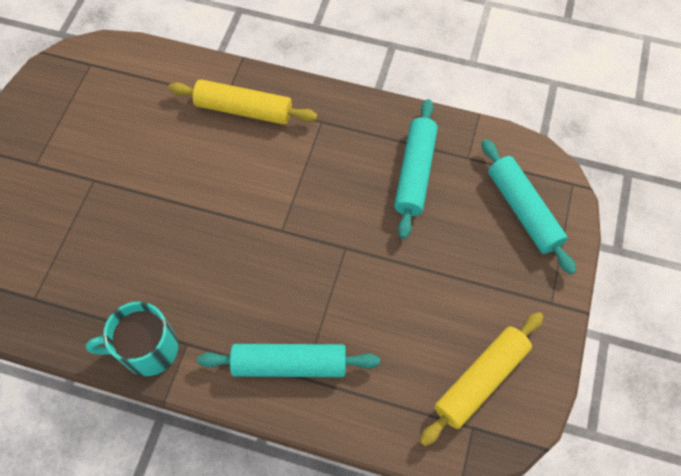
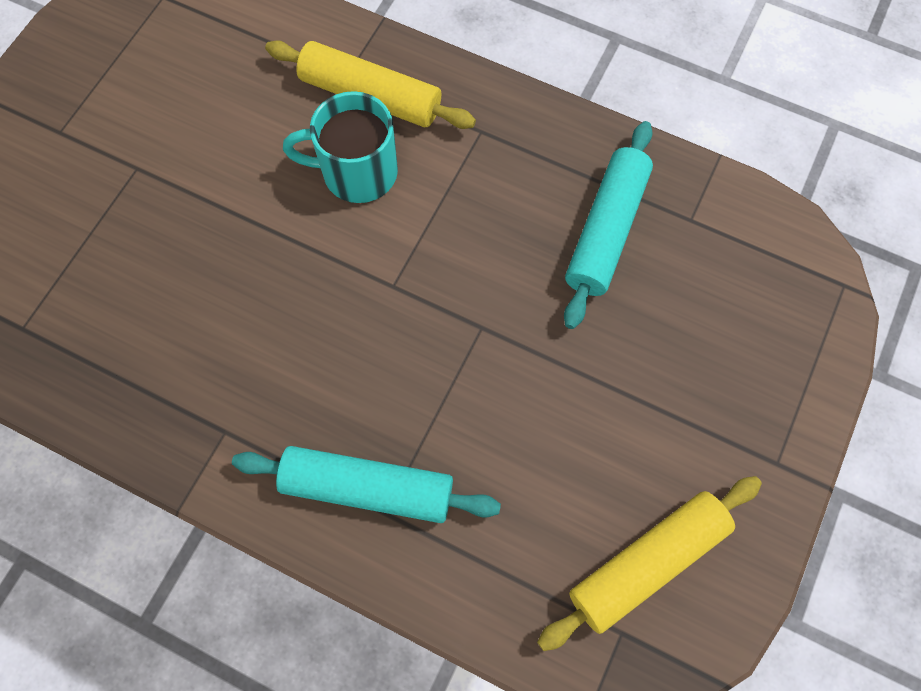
camera: 10 degrees right, 5 degrees up
(147, 349) = (168, 430): turquoise mug -> turquoise mug (357, 172)
(523, 210) = (760, 314): turquoise rolling pin -> none

